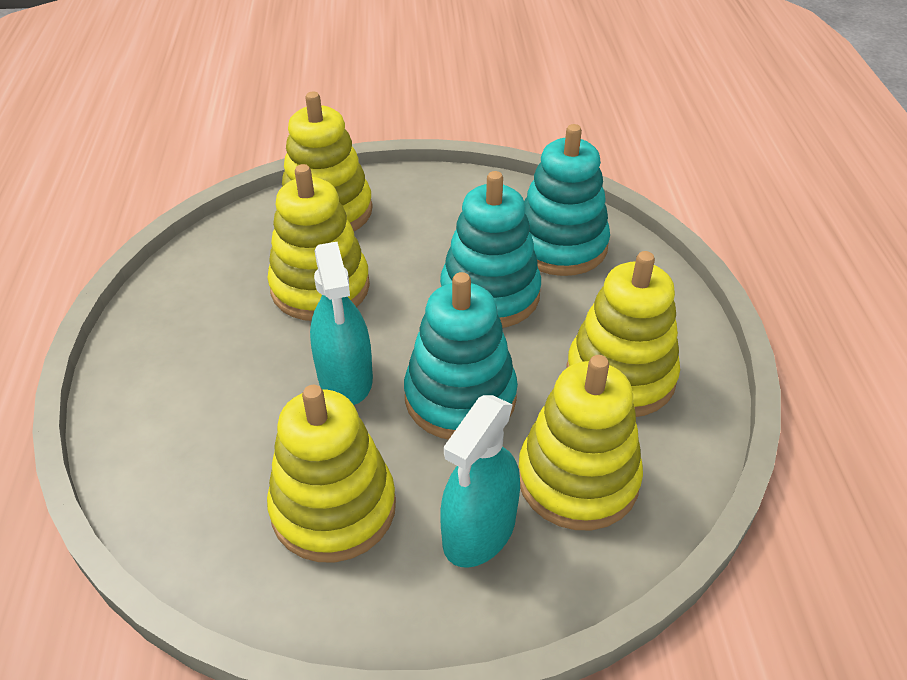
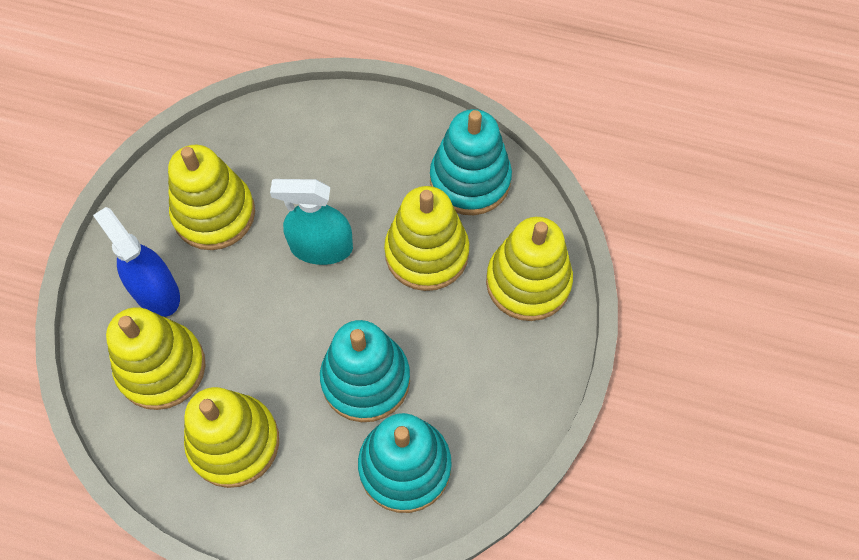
camera: 110 degrees right, 20 degrees up
(460, 397) = (267, 318): turquoise stacking toy -> turquoise stacking toy (470, 180)
(479, 530) = (156, 291): turquoise spray bottle -> blue spray bottle

